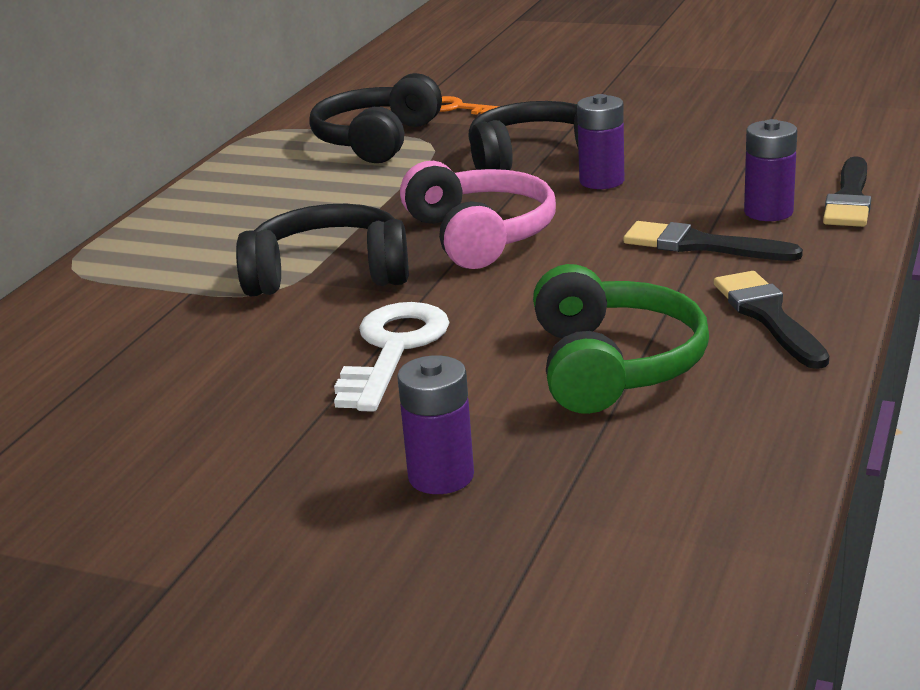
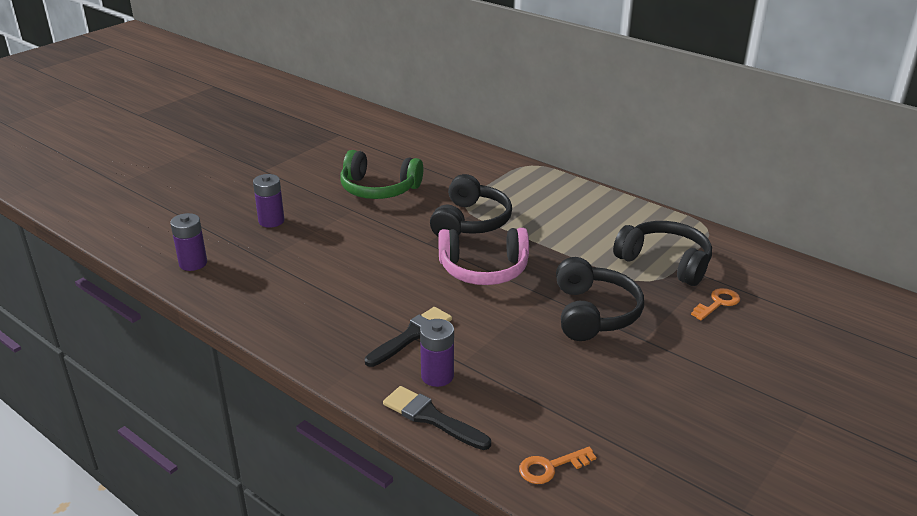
camera: 105 degrees right, 5 degrees up
(393, 349) = (378, 226): white key -> none
(601, 181) = (535, 327): purple battery -> purple battery (193, 263)
(614, 365) = (311, 275): green headphones -> green headphones (379, 189)
(768, 316) = (312, 330): black brush -> none
(846, 136) = (550, 467): none -> orange key

